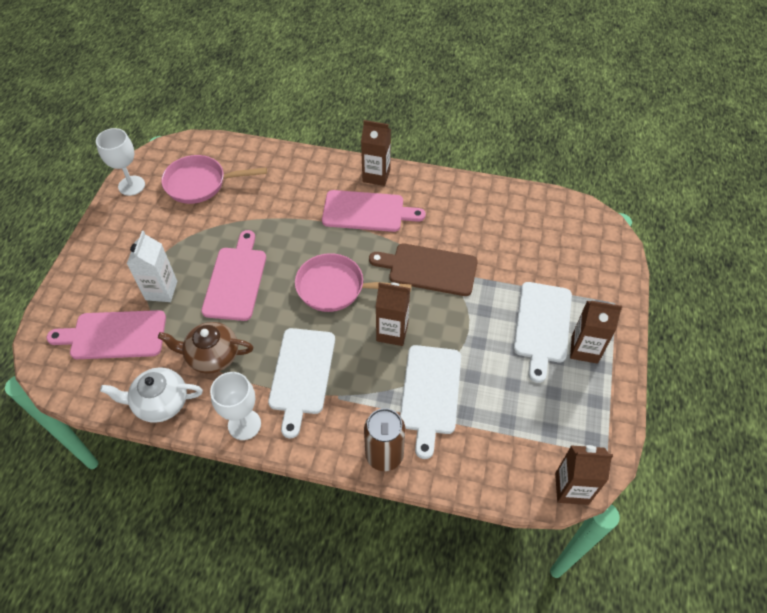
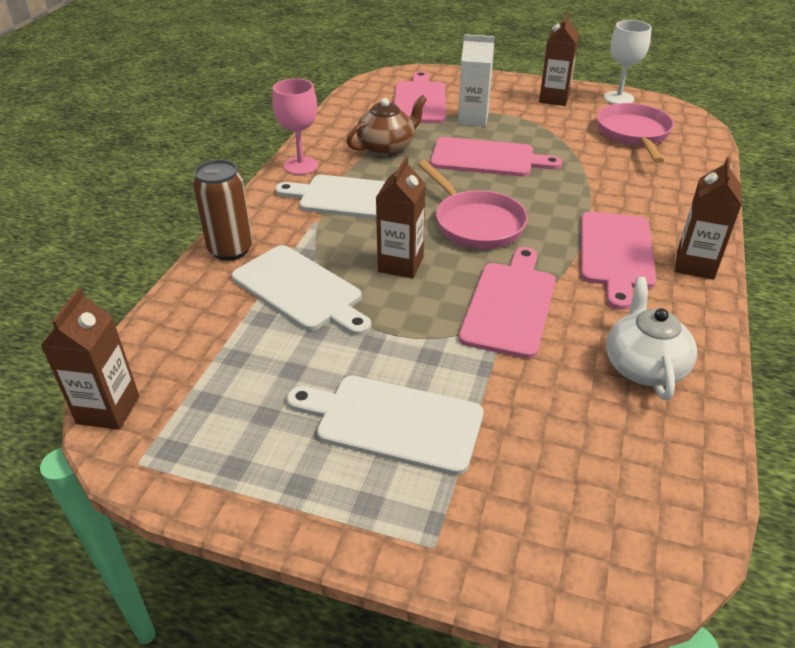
camera: 95 degrees right, 15 degrees down
(160, 403) = (339, 124): white teapot -> white teapot (643, 366)
(212, 356) = (387, 147): brown teapot -> brown teapot turned 45 degrees clockwise
(244, 424) = (301, 166): white goblet -> pink goblet
(335, 287) = (475, 223): pink pan -> pink pan turned 135 degrees clockwise
(429, 269) = (510, 305): brown cutting board -> pink cutting board
(430, 393) = (300, 290): white cutting board -> white cutting board turned 150 degrees counterclockwise
(584, 349) = (335, 472): brown carton -> brown carton (554, 99)

